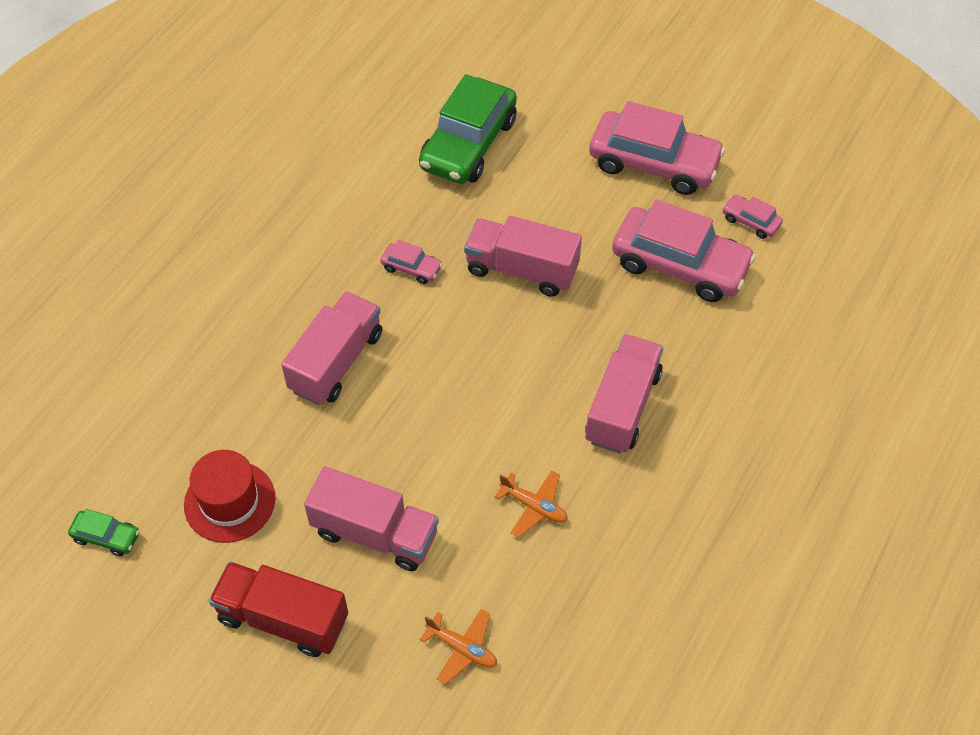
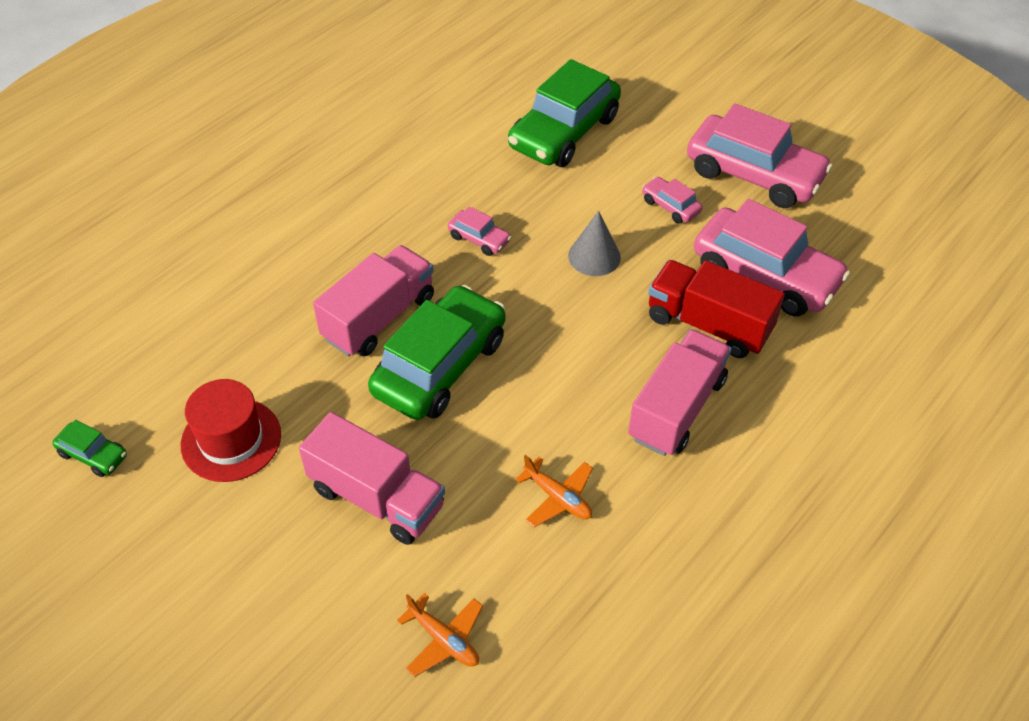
camera: 10 degrees right, 5 degrees down
(283, 619) = (254, 572): red truck -> red truck (708, 324)
(403, 400) = (440, 366): none -> green car
(521, 270) = (594, 256): pink truck -> grey cone
(750, 221) = (849, 243): pink car -> pink car (670, 206)

